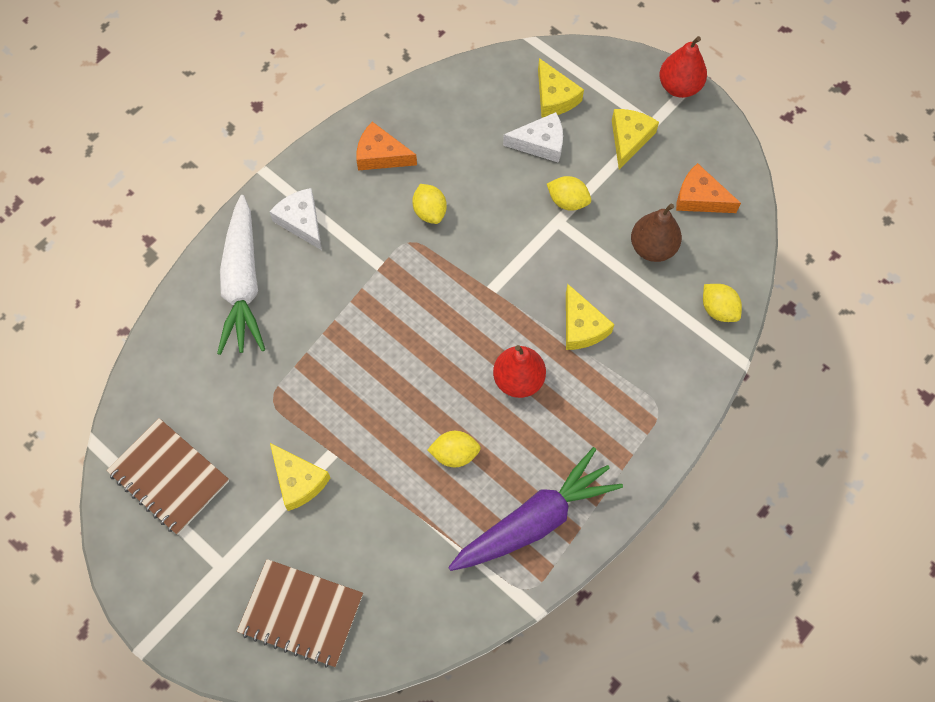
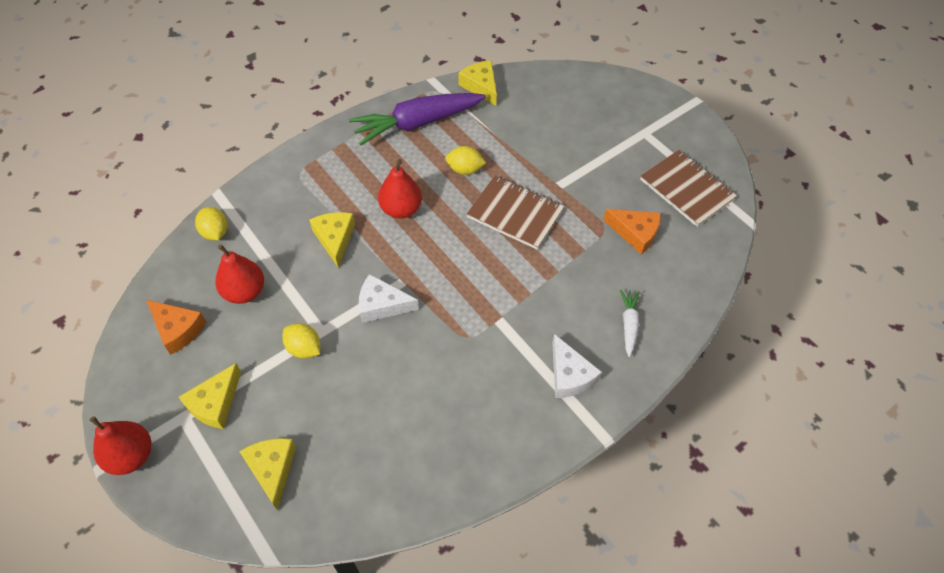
camera: 170 degrees left, 10 degrees down
(243, 284) = (629, 324): white carrot -> white carrot, size x0.46
(298, 480) = (586, 172): yellow cheese -> yellow cheese (480, 86)
(301, 613) = (589, 101): brown notebook -> brown notebook (515, 214)
(381, 155) = (479, 433): orange cheese -> orange cheese (635, 233)
(430, 212) = (441, 362): yellow lemon -> none
(540, 143) = (308, 416): white cheese -> white cheese (382, 305)
(652, 248) = (245, 292): brown pear -> red pear

